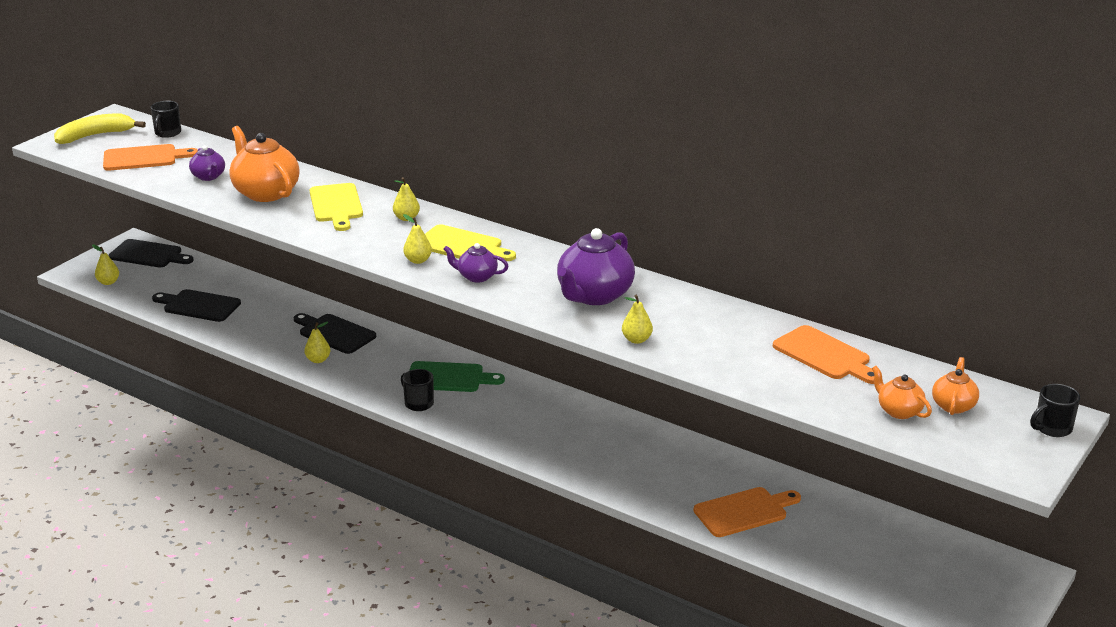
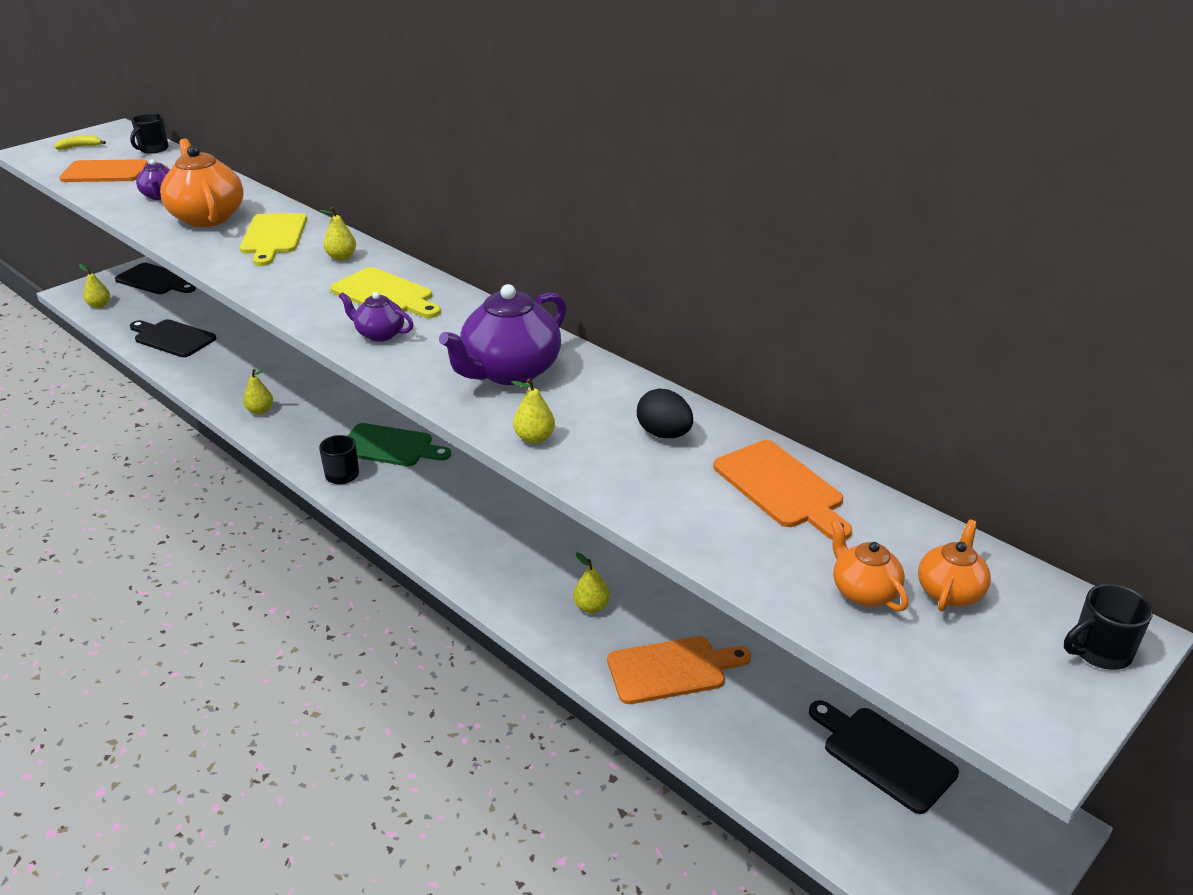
camera: 10 degrees right, 5 degrees up
(95, 135) = (80, 147): yellow banana -> yellow banana, size x0.50
(334, 333) = (293, 381): black cutting board -> black cutting board (884, 755)
(418, 260) = (323, 308): yellow pear -> yellow pear (591, 607)
(729, 328) = (664, 434): none -> black egg

